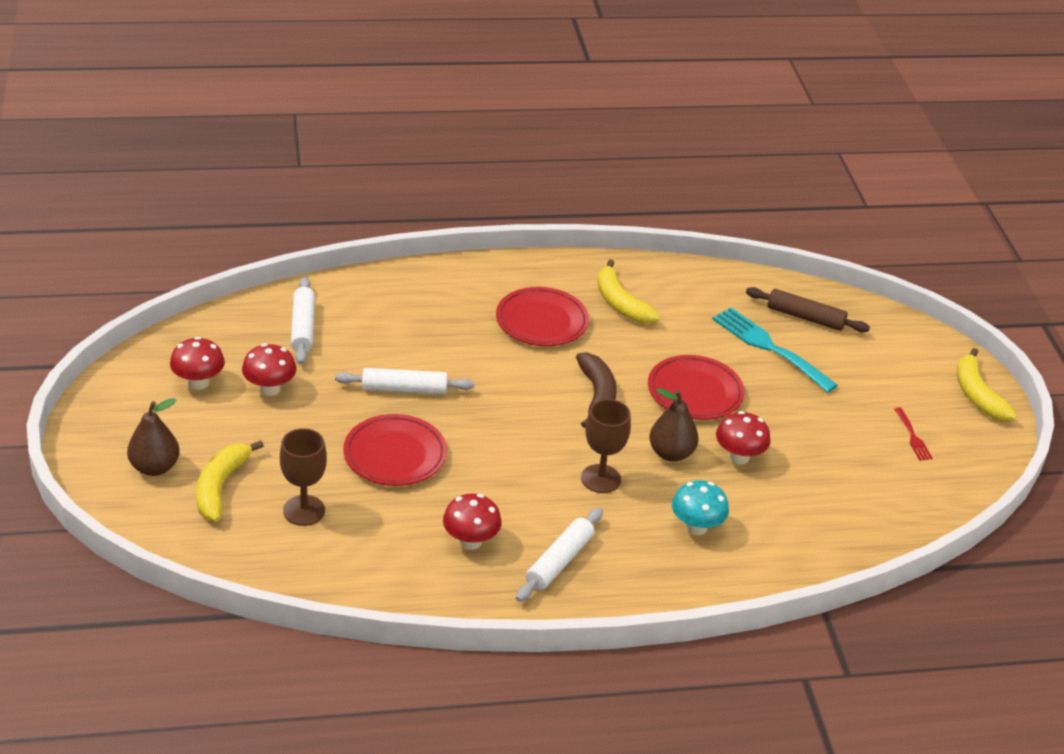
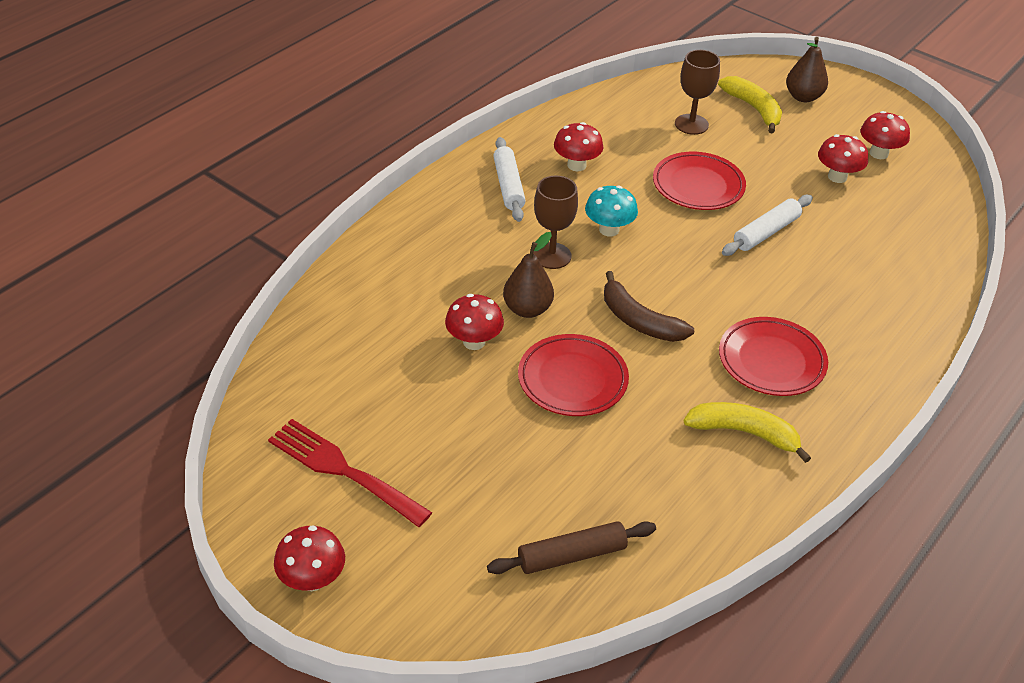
camera: 140 degrees right, 5 degrees up
(303, 327) = (901, 231): white rolling pin -> none
(696, 527) = (446, 263): turquoise mushroom -> turquoise mushroom (609, 229)
(769, 347) = (565, 483): turquoise fork -> none
(913, 437) = (342, 470): red fork -> red fork, size x2.10
(977, 395) = (312, 579): yellow banana -> red mushroom

